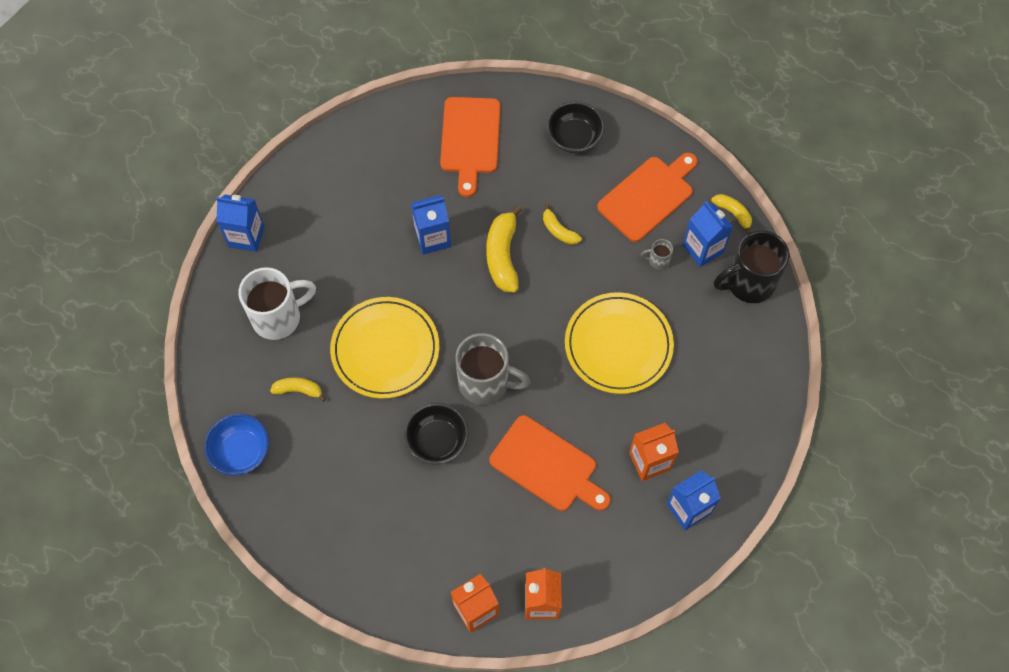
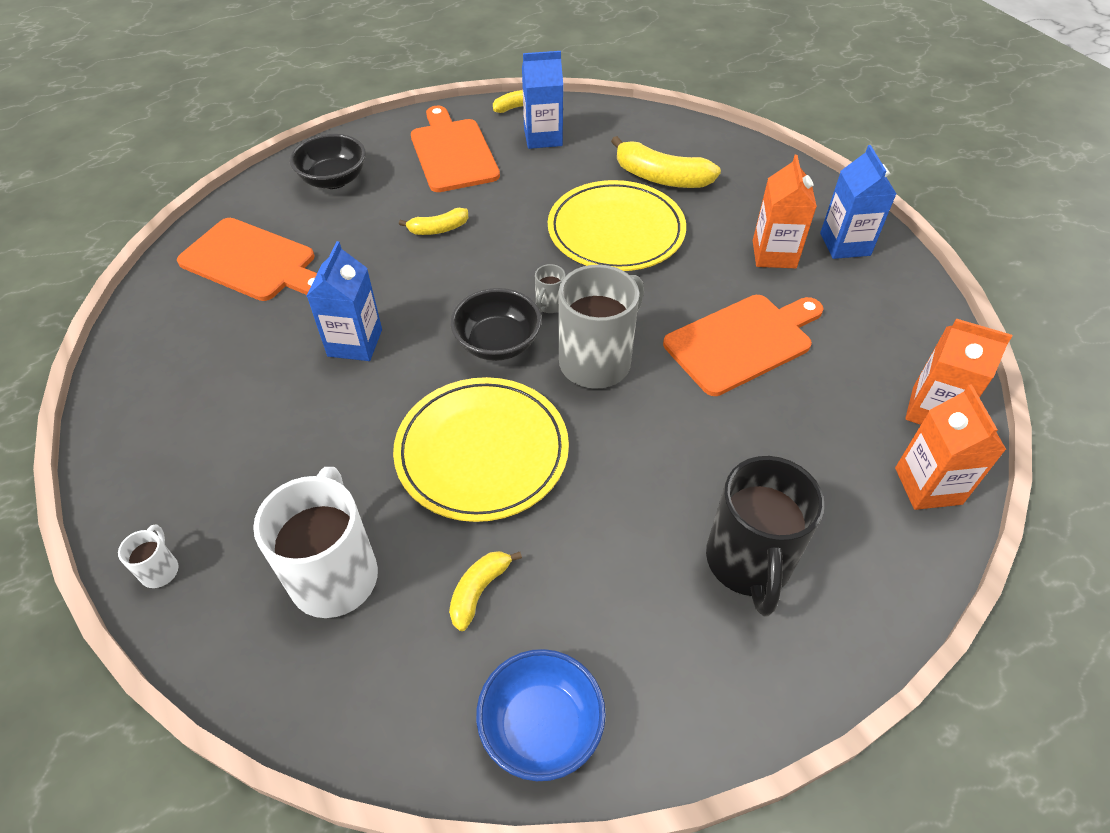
camera: 65 degrees left, 15 degrees down
(246, 236) = (160, 570): blue carton -> white mug
(437, 440) = (654, 441): black bowl -> black bowl (498, 343)
(502, 255) = (432, 286): yellow banana -> yellow banana (660, 177)
(658, 260) = (533, 170): grey mug -> grey mug (549, 305)
(748, 283) = (603, 122): black mug -> black mug (748, 563)

